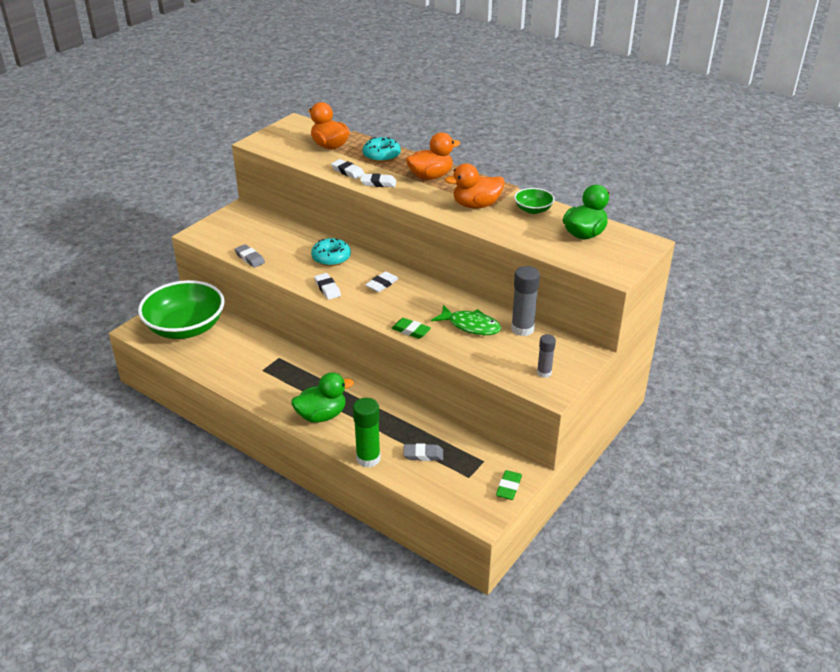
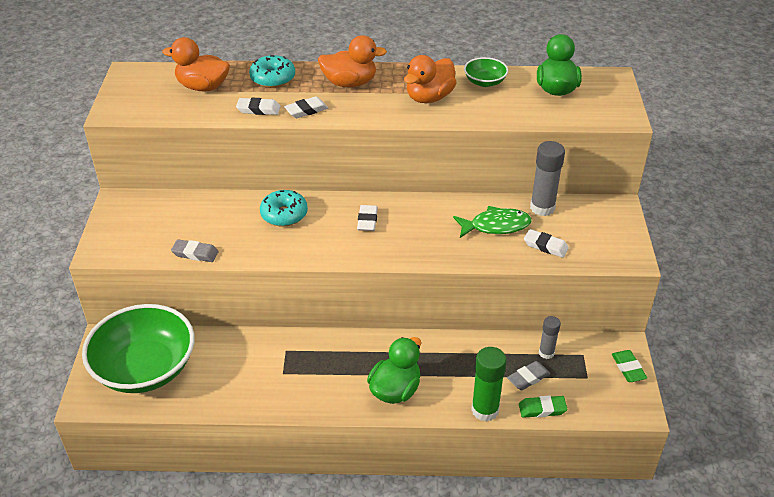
camera: 35 degrees left, 5 degrees up
(327, 288) = (318, 250): white eraser -> white eraser (545, 246)
(411, 331) = (449, 257): green eraser -> green eraser (542, 409)
(430, 176) = (350, 83): orange duck -> orange duck turned 60 degrees clockwise
(544, 373) = (606, 242): grey glue stick -> grey glue stick (546, 353)

